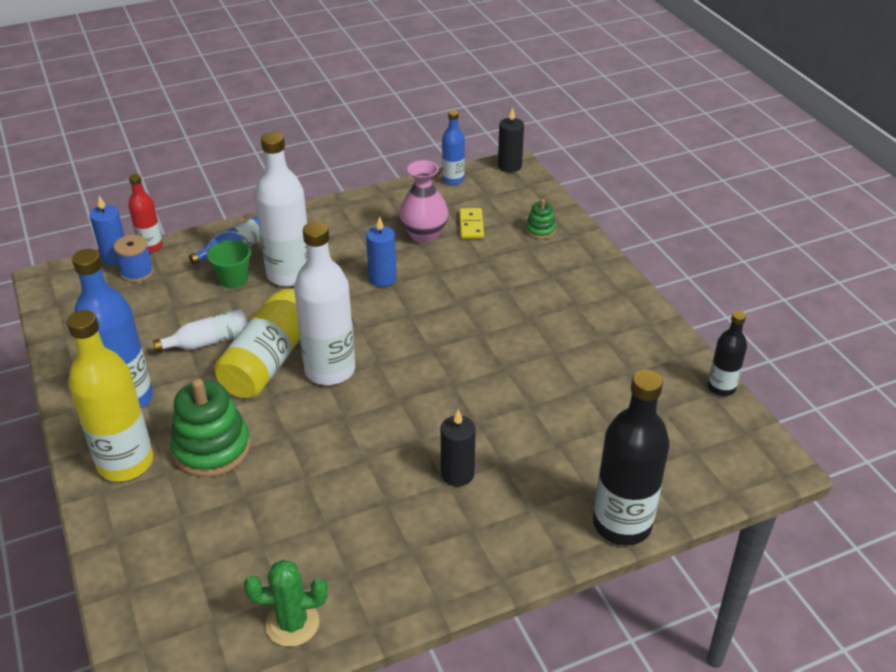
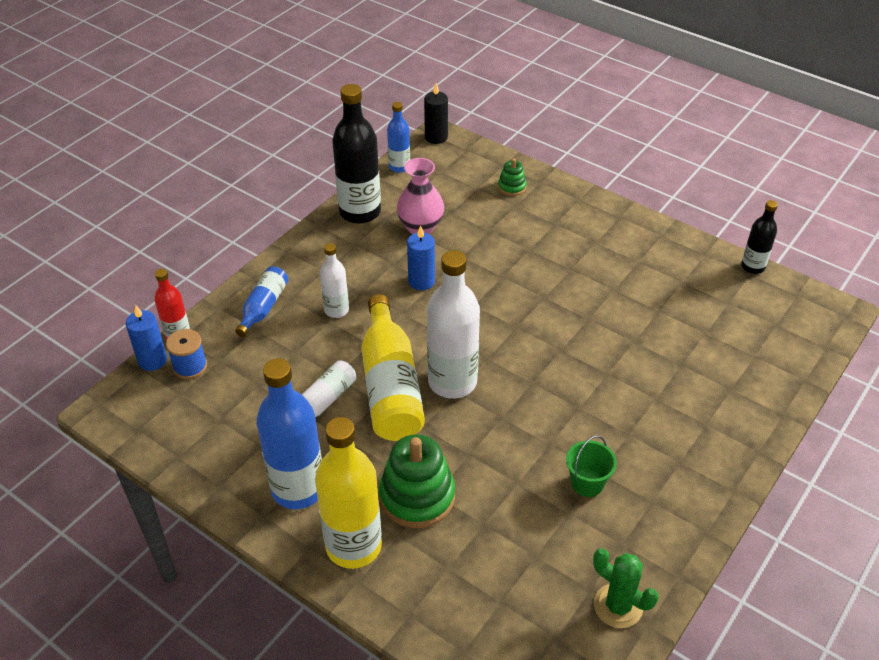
camera: 30 degrees left, 5 degrees up
(233, 279) = (289, 335): green bucket -> green bucket (587, 483)
(289, 274) = (336, 310): white bottle -> white bottle, size x0.54
(292, 623) = (618, 606): green cactus -> green cactus turned 75 degrees clockwise
(457, 474) = (630, 423): black candle -> none
(471, 225) = (452, 204): yellow domino -> none
(622, 524) = (777, 405): black bottle -> black bottle (360, 212)

